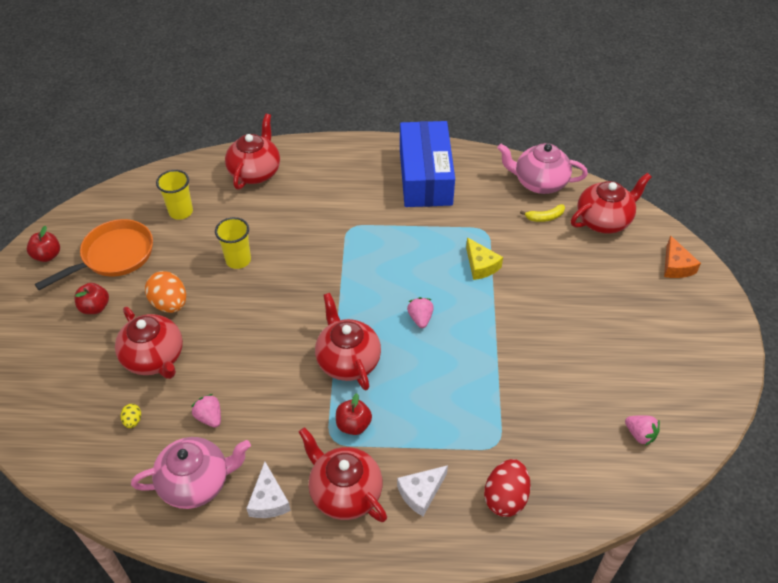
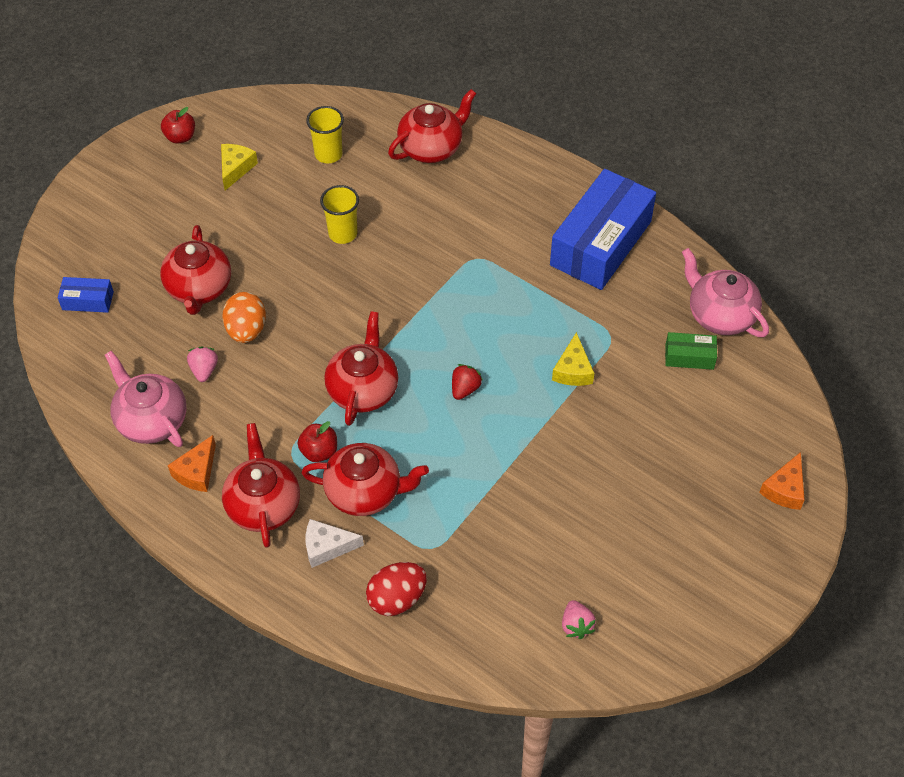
camera: 35 degrees right, 5 degrees up
(62, 419) = (88, 300): none -> blue box
(95, 307) = (184, 211): red apple -> none
(113, 256) = (235, 168): orange pan -> yellow cheese
(133, 421) = (141, 335): yellow egg -> none
(170, 304) = (249, 244): orange egg -> orange egg (246, 330)
(196, 482) = (151, 420): pink teapot -> pink teapot turned 150 degrees counterclockwise
(269, 500) = (197, 472): white cheese -> orange cheese
(420, 318) = (465, 389): pink strawberry -> red strawberry
(545, 217) = (689, 357): yellow banana -> green box
(603, 220) = (752, 396): red teapot -> red teapot (365, 492)

